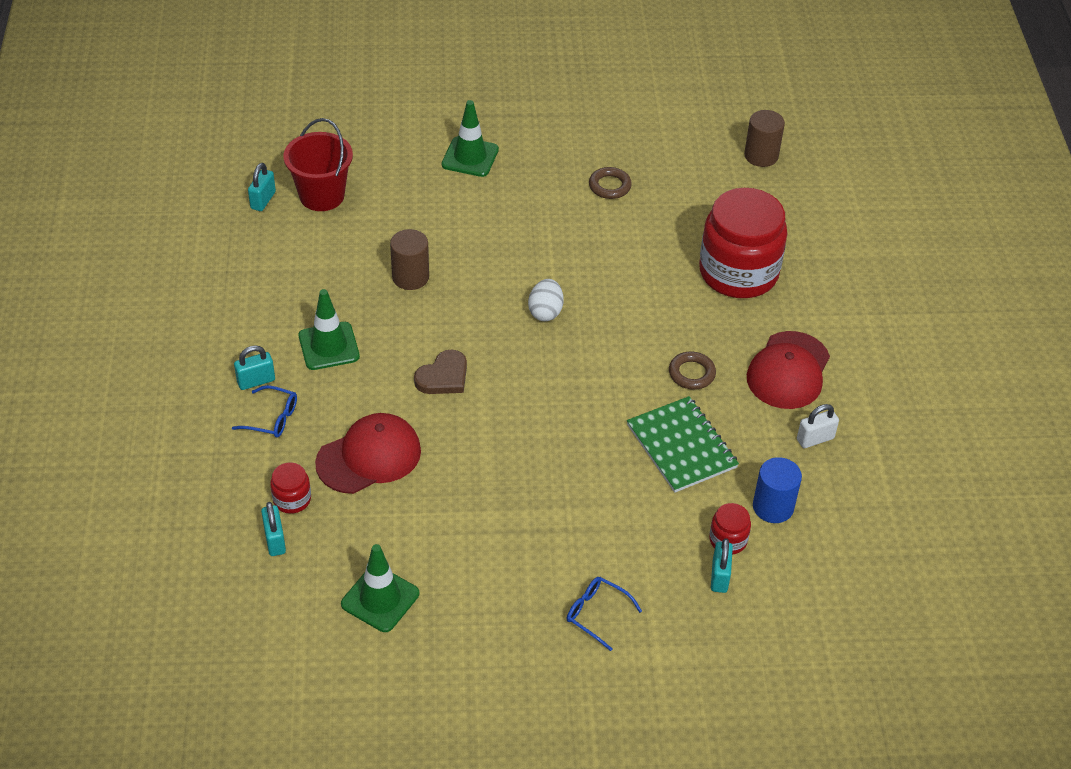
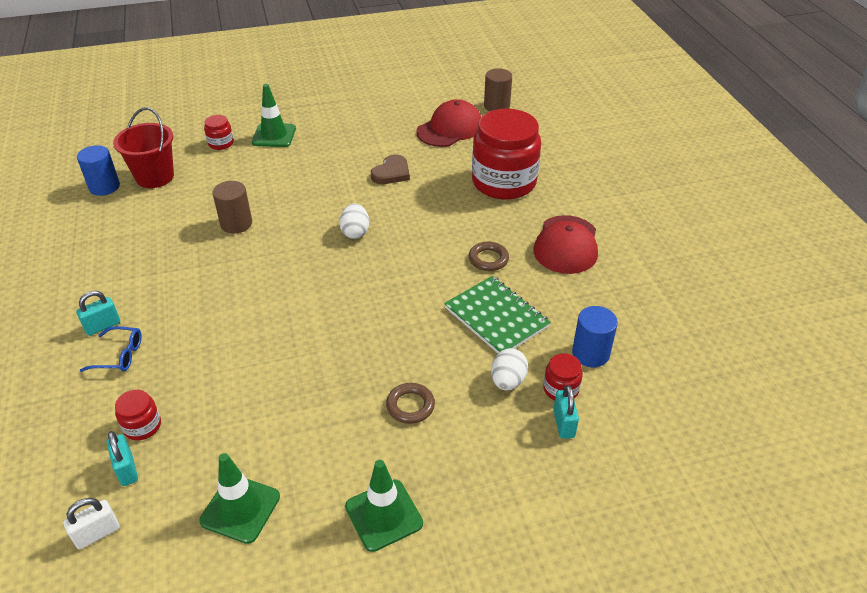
camera: 10 degrees left, 5 degrees down
(263, 200) = (104, 187): turquoise padlock -> blue cylinder
(329, 346) = (169, 287): green traffic cone -> green traffic cone (384, 515)
(369, 457) = (215, 374): red cap -> red cap (450, 129)
(404, 159) = (221, 143): none -> red jar
(443, 376) = (275, 295): brown heart -> brown heart (391, 173)
(597, 614) = (459, 482): blue glasses -> none
(609, 186) = (387, 139): brown ring -> brown ring (410, 406)
(674, 521) = (507, 381): none -> white egg
(815, 439) = (606, 293): white padlock -> white padlock (97, 533)

